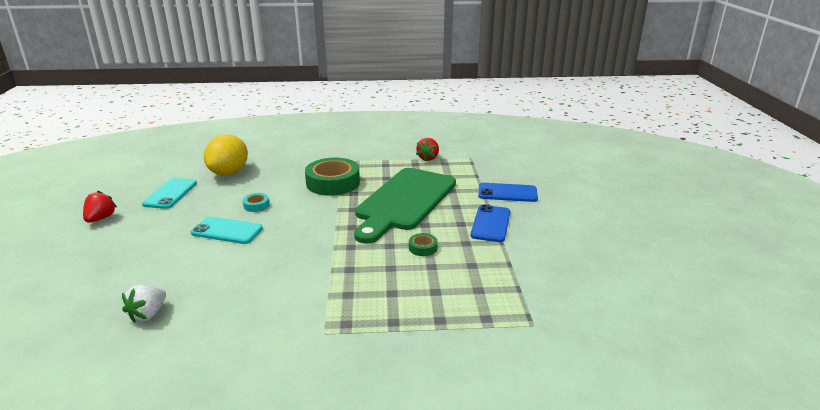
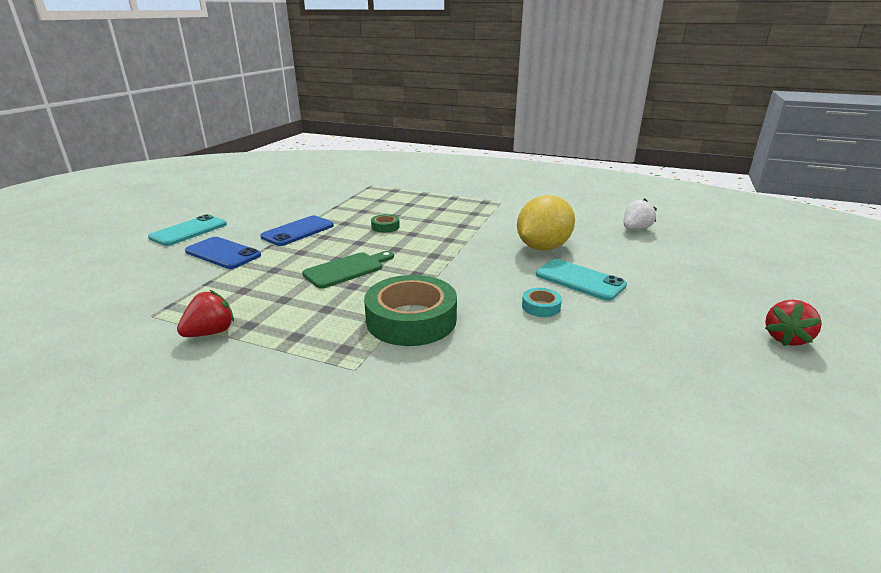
camera: 155 degrees left, 0 degrees up
(170, 194) = (697, 365): turquoise phone -> turquoise phone (189, 231)
(229, 173) = (594, 396): yellow lemon -> yellow lemon (543, 247)
(404, 201) = (347, 269): green cutting board -> green cutting board, size x0.48

